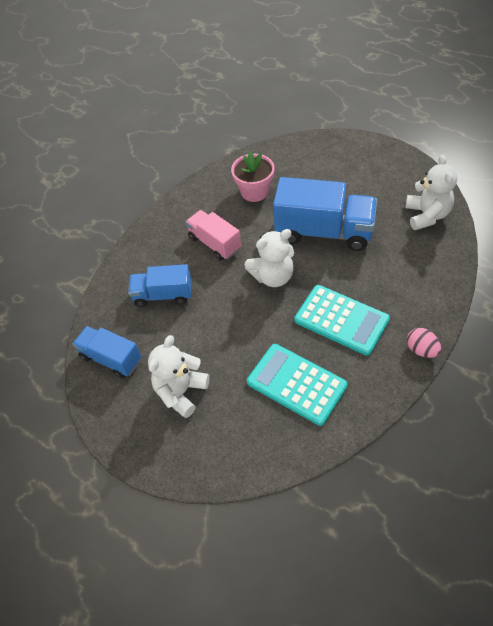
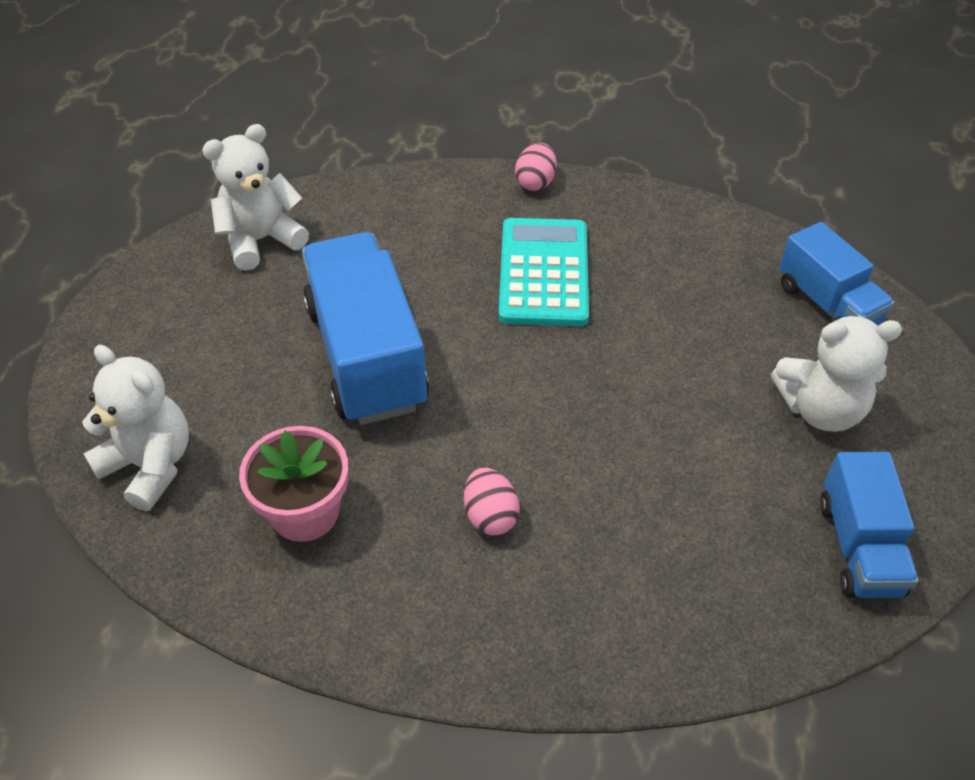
camera: 125 degrees left, 5 degrees down
(163, 295) = (670, 539): blue truck -> blue truck (827, 304)
(214, 243) = (490, 516): pink truck -> pink egg
(273, 276) = (514, 387): white teddy bear -> white teddy bear (150, 465)
(296, 384) = (689, 282): turquoise calculator -> none

